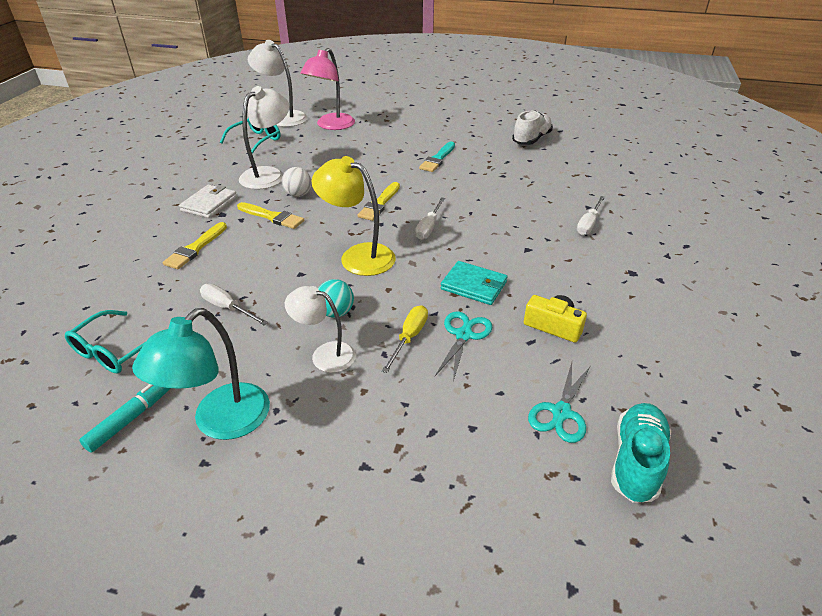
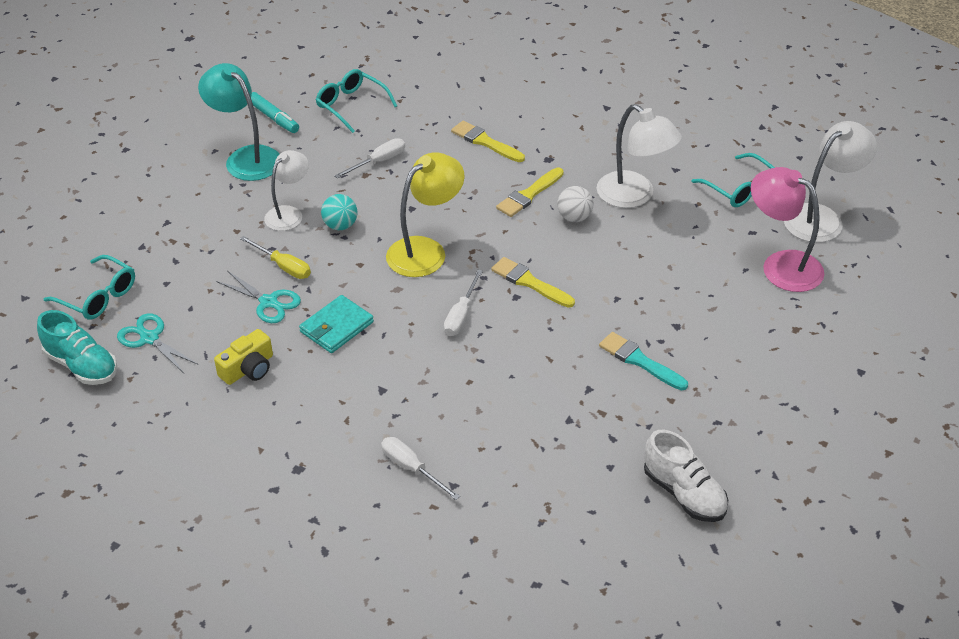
camera: 105 degrees right, 5 degrees up
(209, 204) = (574, 150): white wallet -> none
(428, 227) = (461, 315): white screwdriver -> white screwdriver turned 105 degrees counterclockwise
(525, 490) = (98, 297): none -> turquoise glasses

